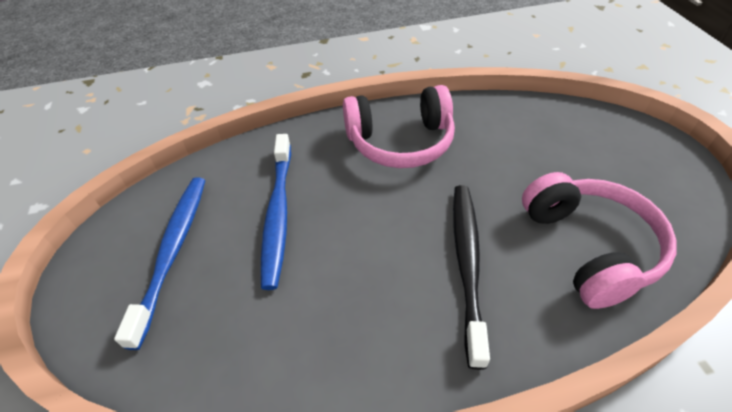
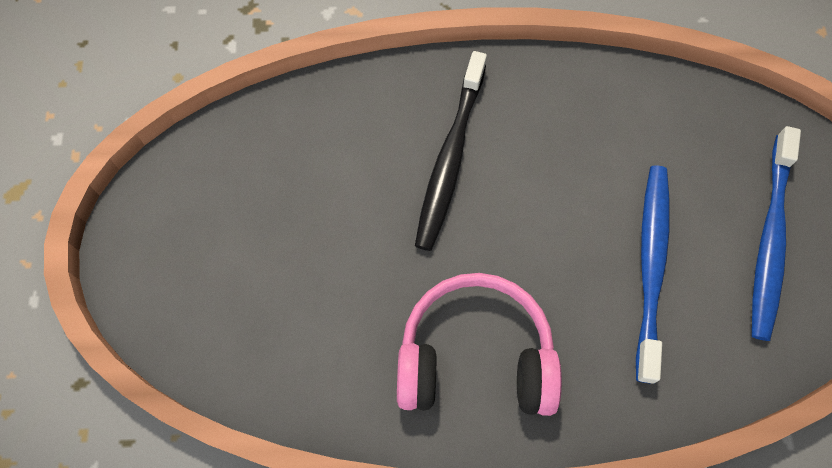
camera: 170 degrees left, 20 degrees up
(589, 247) = (317, 149): pink headphones -> none

